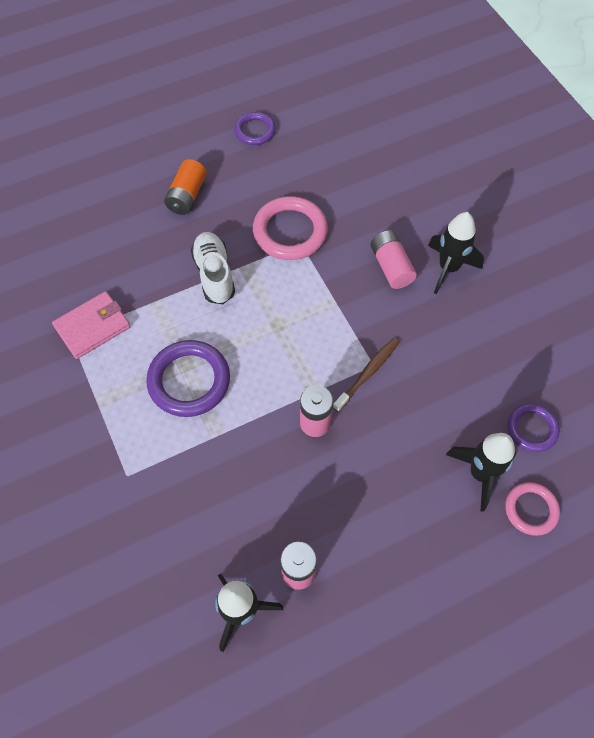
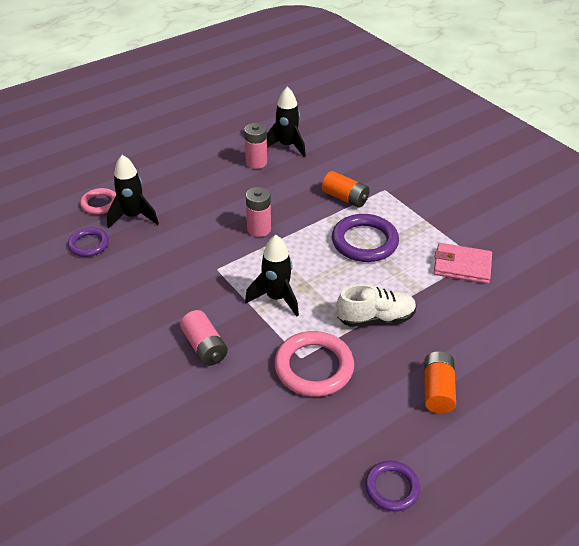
camera: 170 degrees right, 20 degrees down
(92, 327) = (462, 266): pink wallet -> pink wallet turned 60 degrees clockwise
(187, 466) = (345, 198): none -> orange battery
(214, 274) = (375, 318): white shoe -> white shoe turned 75 degrees counterclockwise
(367, 374) = (221, 262): brown toothbrush -> none
(448, 268) = (146, 353): black rocket -> black rocket (276, 298)

